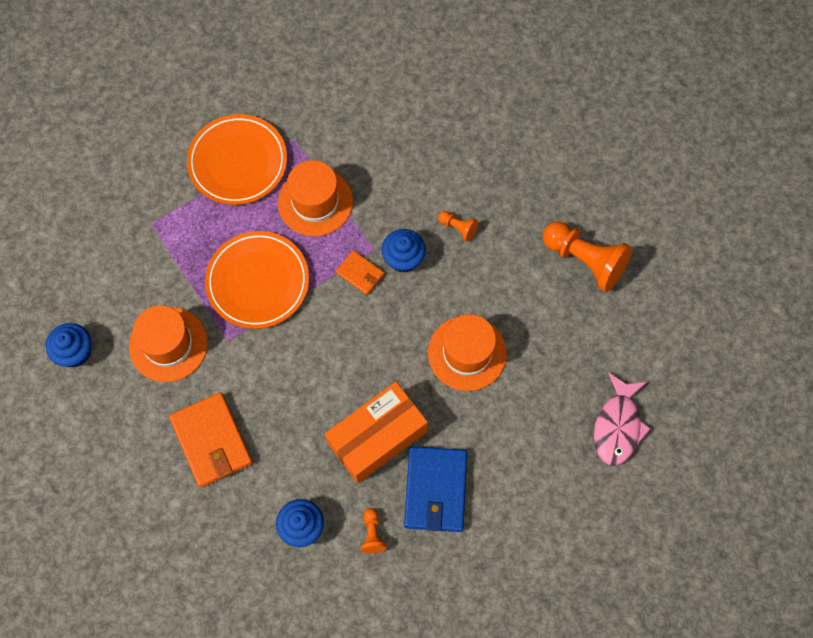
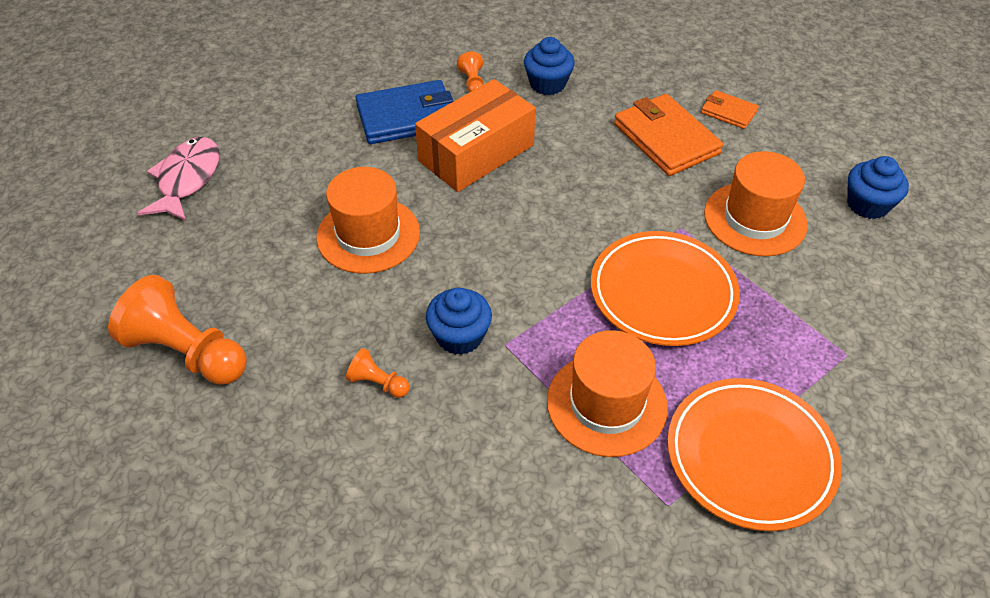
camera: 175 degrees right, 20 degrees down
(360, 273) = (520, 312): orange wallet -> orange wallet (728, 112)
(435, 490) = (406, 117): blue wallet -> blue wallet turned 75 degrees clockwise

